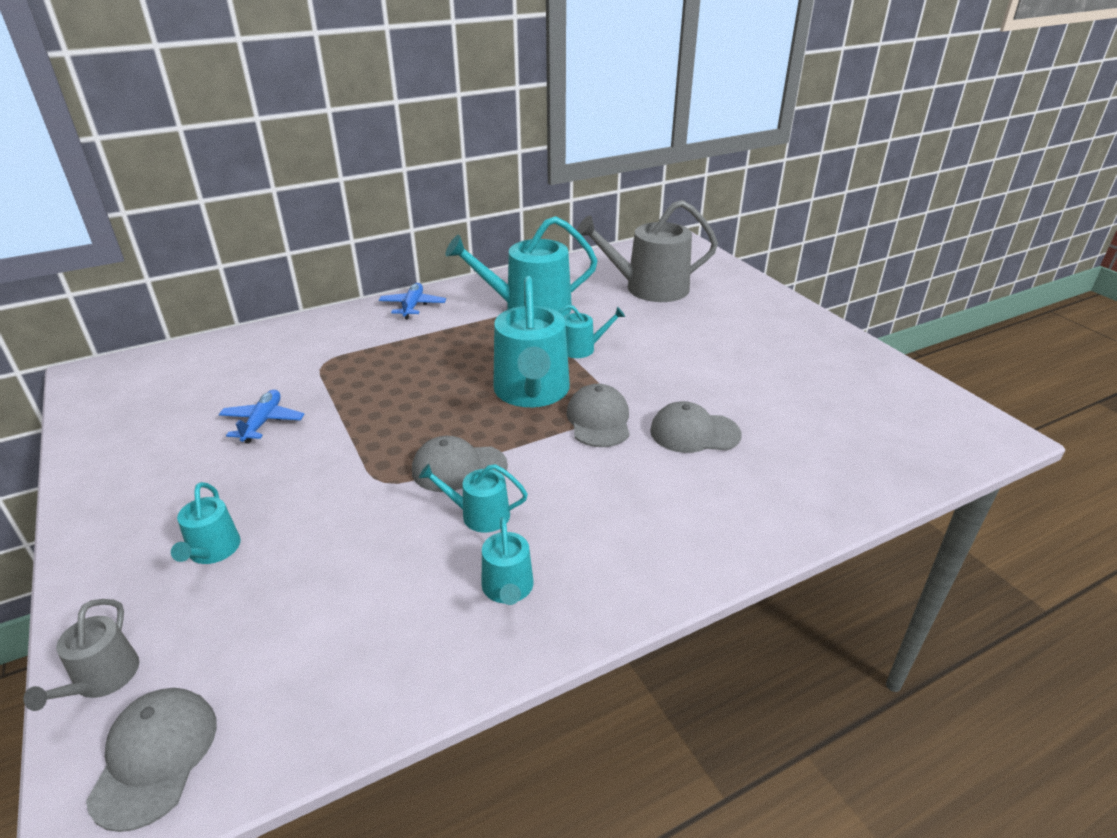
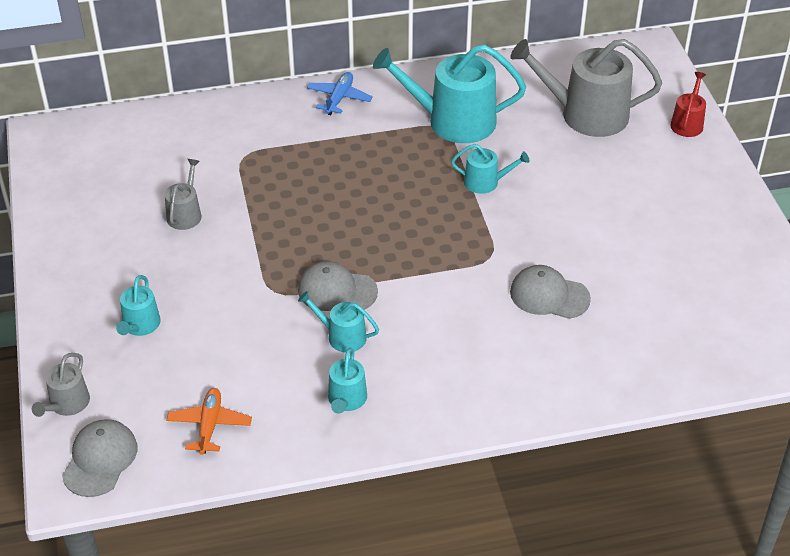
camera: 15 degrees right, 10 degrees up
(263, 422) = (185, 213): blue plane -> grey watering can
(325, 664) = (209, 425): none -> orange plane
(532, 392) = (422, 224): turquoise watering can -> none
(599, 420) = (470, 266): grey cap -> none
(740, 282) = (687, 123): none -> red watering can

